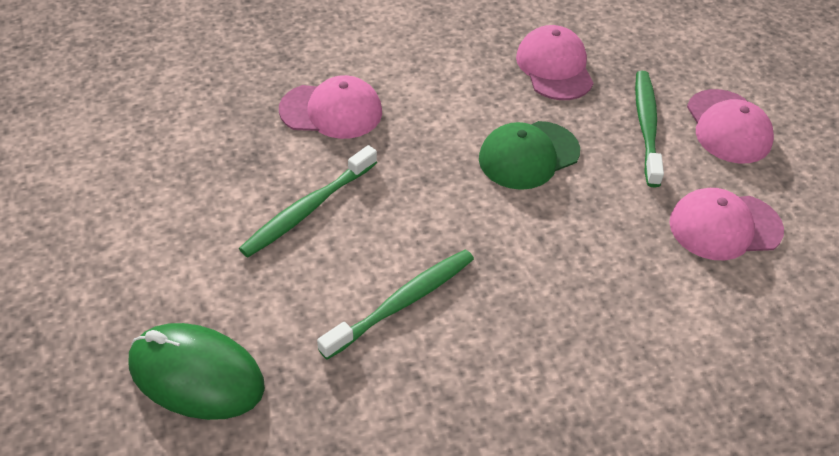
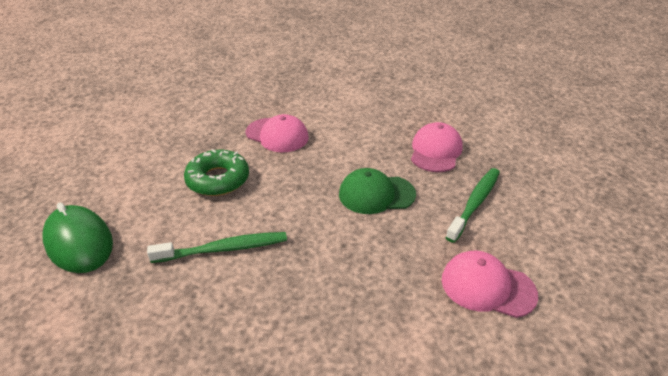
camera: 30 degrees right, 10 degrees down
(308, 209) = (218, 179): green toothbrush -> green donut
(728, 127) = (540, 223): pink cap -> none

